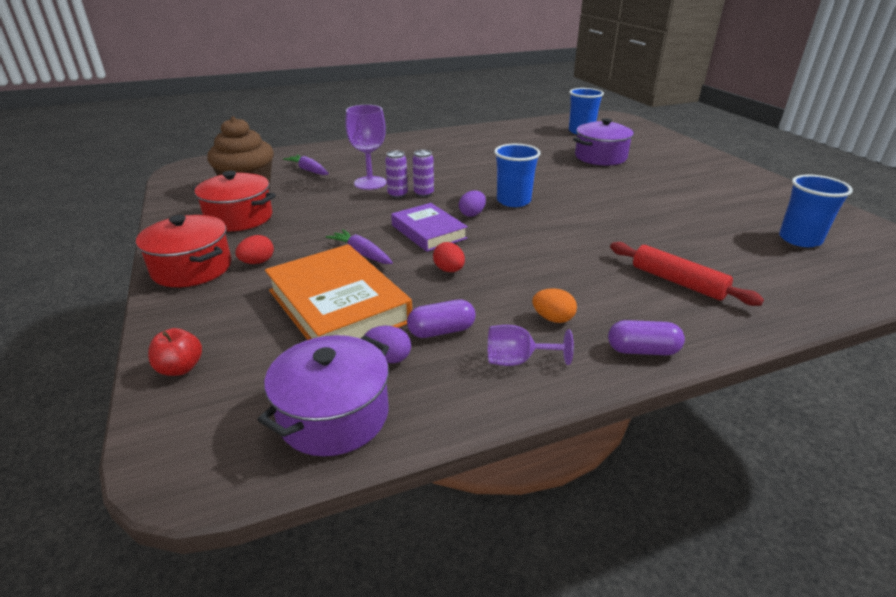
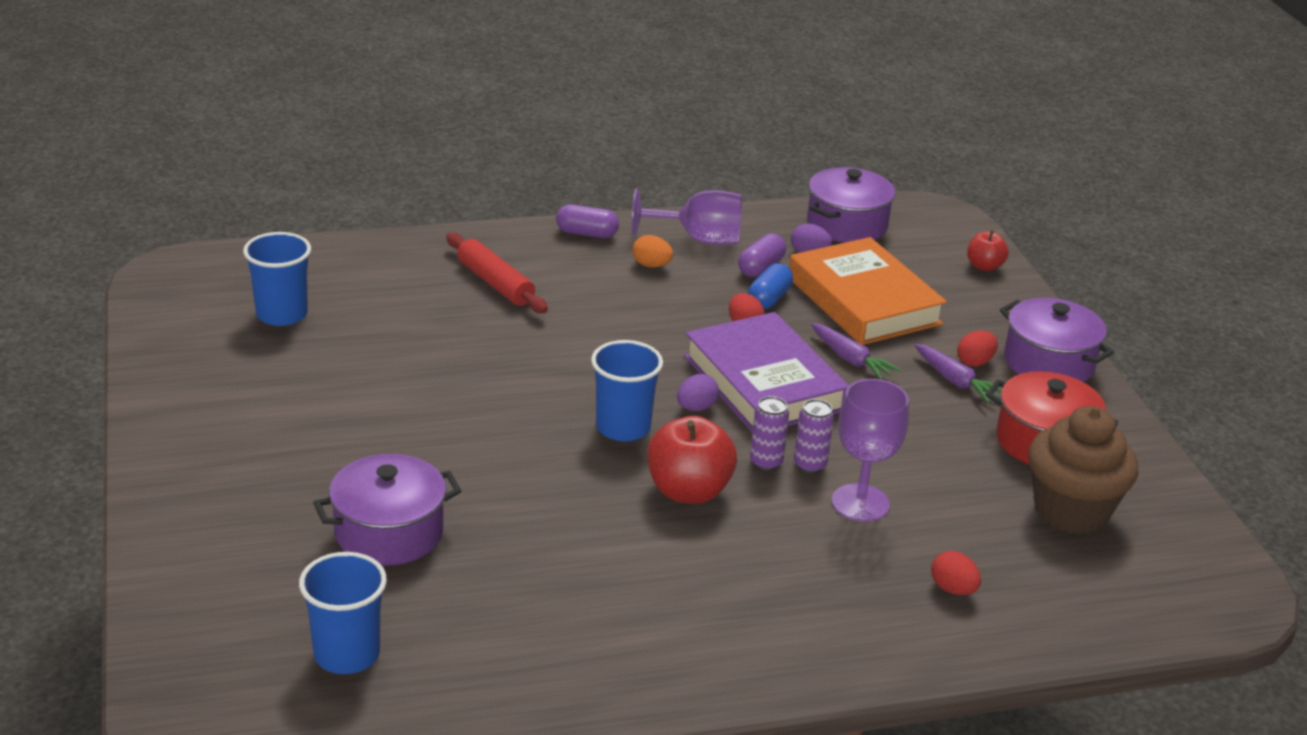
camera: 175 degrees left, 0 degrees up
(192, 268) = (1048, 363): red pot -> purple pot
(308, 170) = (987, 558): purple carrot -> purple carrot (955, 381)
(331, 161) = (953, 589): none -> red egg
(428, 232) = (764, 383): purple book -> purple book, size x1.59
(430, 297) = (769, 299): none -> blue capsule
(441, 331) = (760, 268): purple capsule -> purple capsule turned 45 degrees counterclockwise
(465, 180) = (688, 491): none -> red apple
(517, 360) = (699, 239): purple goblet -> purple goblet, size x1.57

